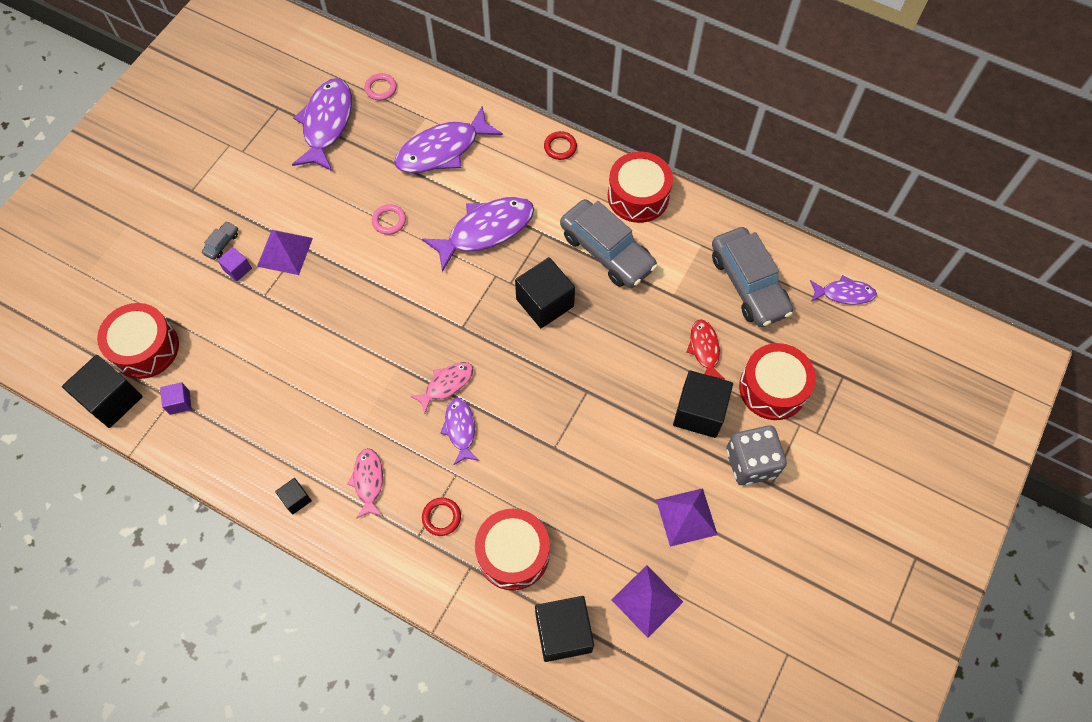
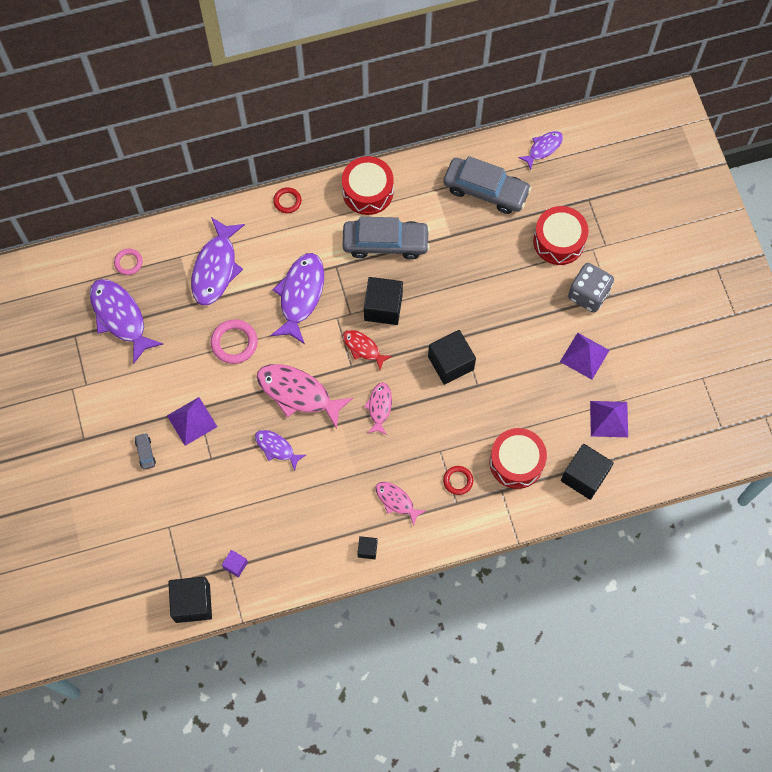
camera: 45 degrees left, 5 degrees up
(145, 348) = (175, 556): red drum -> none
(237, 269) = (175, 458): purple cube -> none
(389, 221) = (234, 343): pink ring -> pink ring, size x1.61
(392, 308) = (298, 393): none -> pink fish
(460, 429) = (415, 424): purple fish -> purple fish (276, 448)
(699, 412) = (534, 291): black cube -> black cube (450, 363)
(704, 349) = (500, 252): red fish -> red fish (363, 348)

